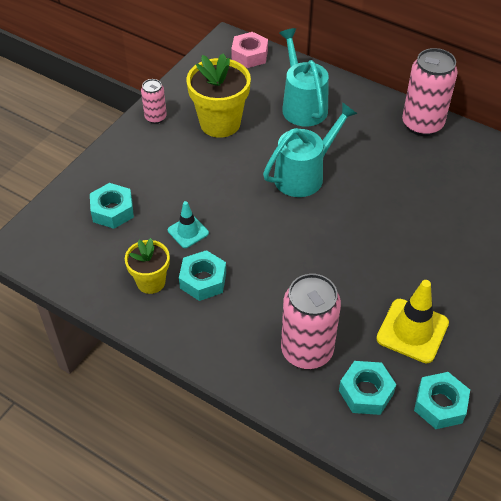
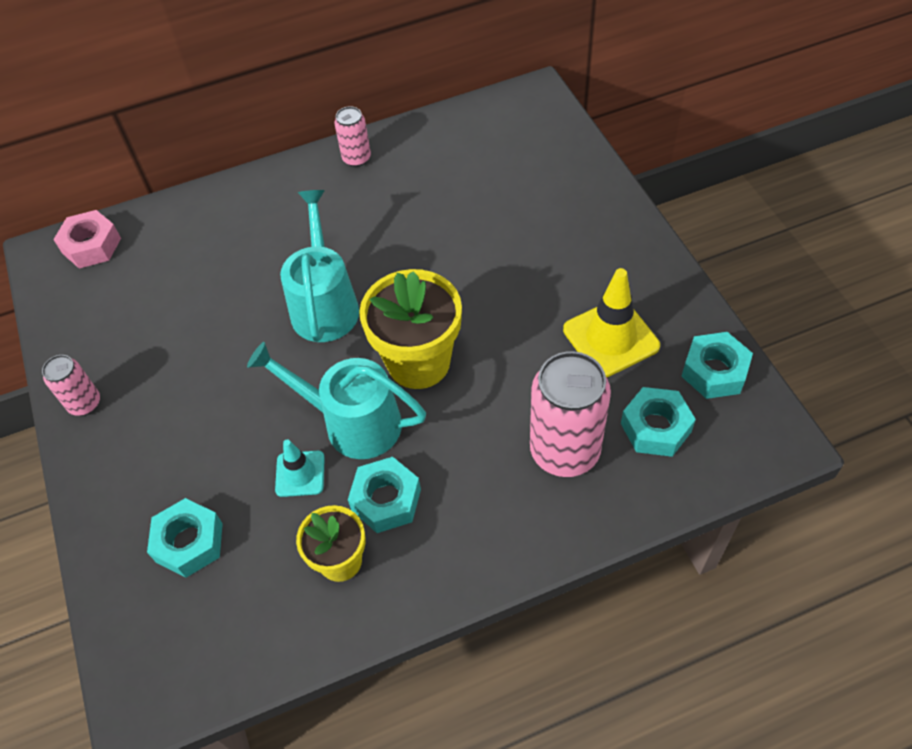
camera: 50 degrees left, 5 degrees up
(220, 123) = (166, 340): yellow flower pot -> yellow flower pot (418, 362)
(302, 105) = (222, 243): turquoise watering can -> turquoise watering can (352, 422)
(422, 124) = (356, 158): pink can -> pink can, size x0.53

